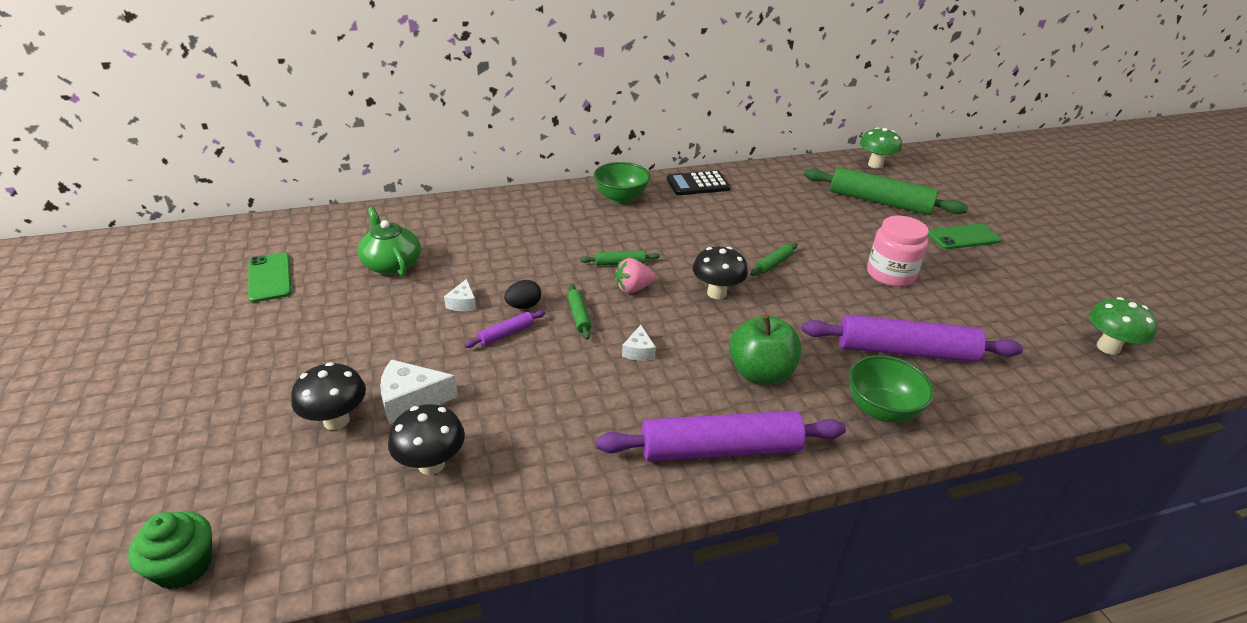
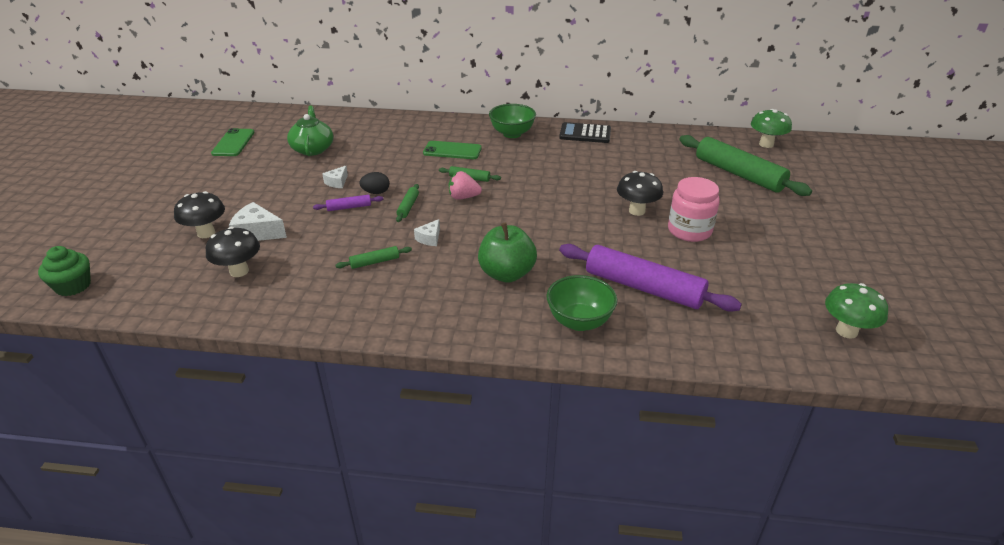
camera: 25 degrees right, 0 degrees up
(716, 293) = (525, 213): black mushroom -> black mushroom (637, 211)
(720, 449) = (429, 313): purple rolling pin -> none
(773, 264) = (592, 202): green rolling pin -> green rolling pin (374, 262)
(963, 237) = (793, 216): green phone -> green phone (452, 151)

